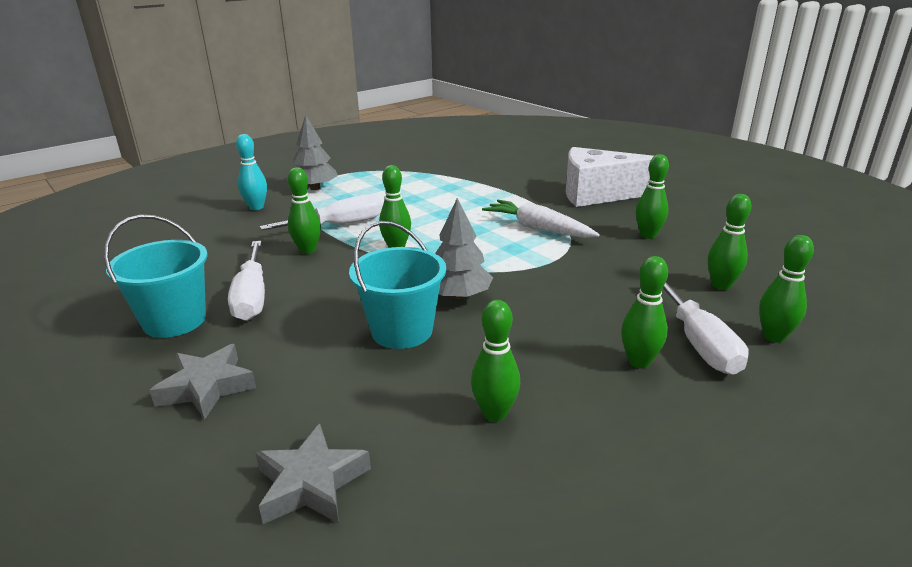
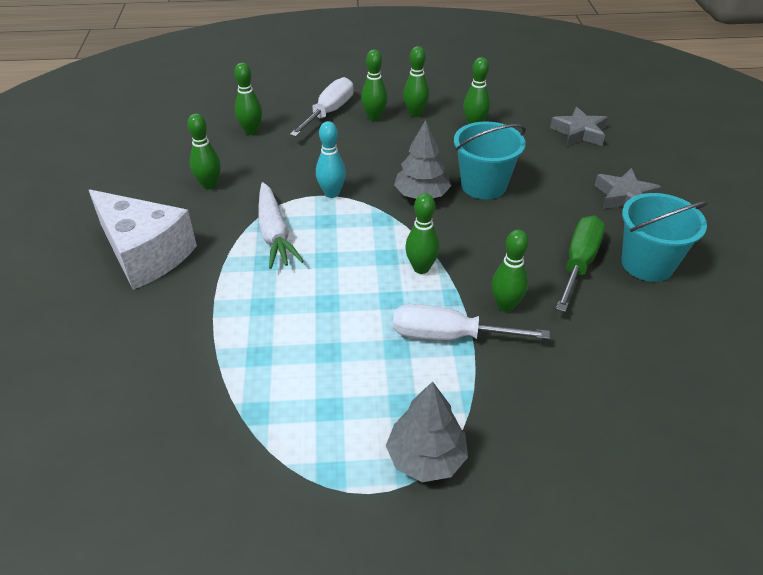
camera: 145 degrees left, 15 degrees up
(252, 297) = (579, 263): white screwdriver -> green screwdriver
(256, 207) = (531, 439): turquoise bowling pin -> turquoise bowling pin (332, 193)
(773, 336) = (288, 100): green bowling pin -> green bowling pin (415, 113)

